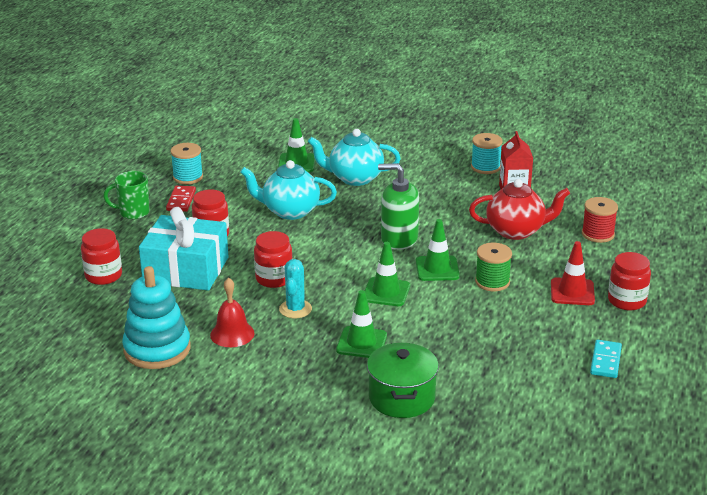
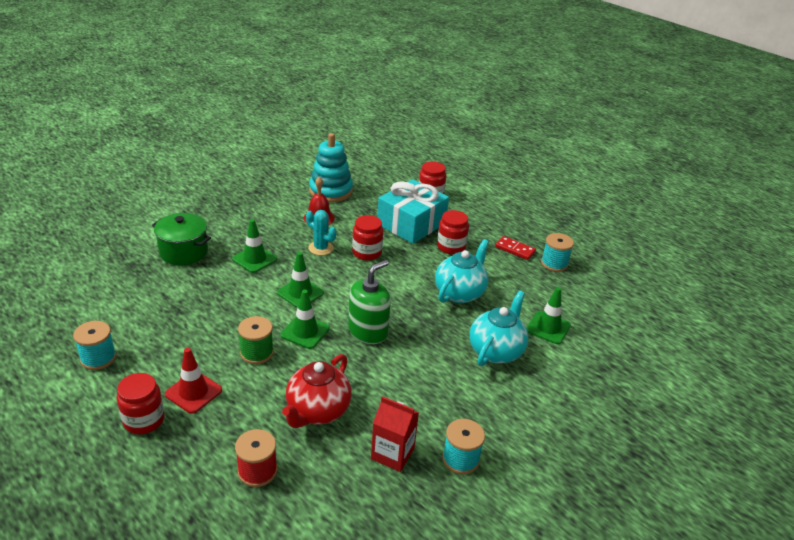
camera: 115 degrees right, 5 degrees up
(133, 212) = (509, 226): green mug -> none
(605, 361) = (98, 358): turquoise domino -> turquoise spool

